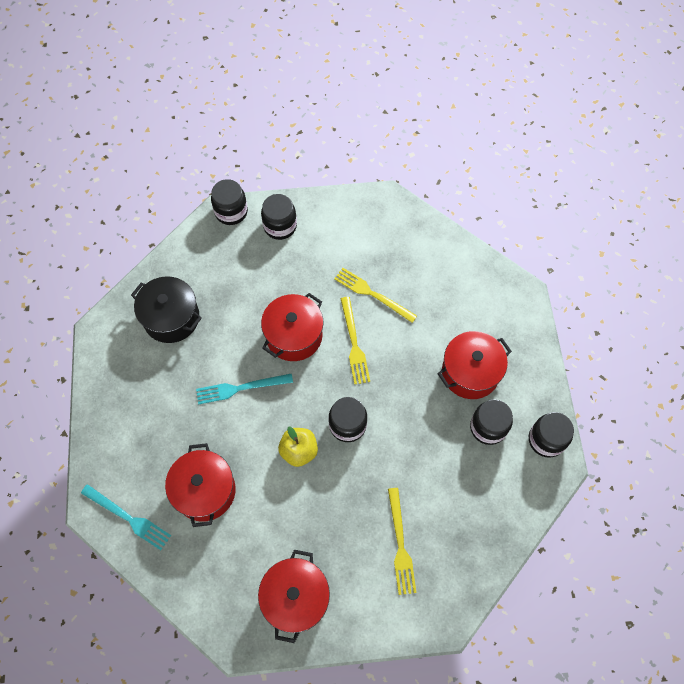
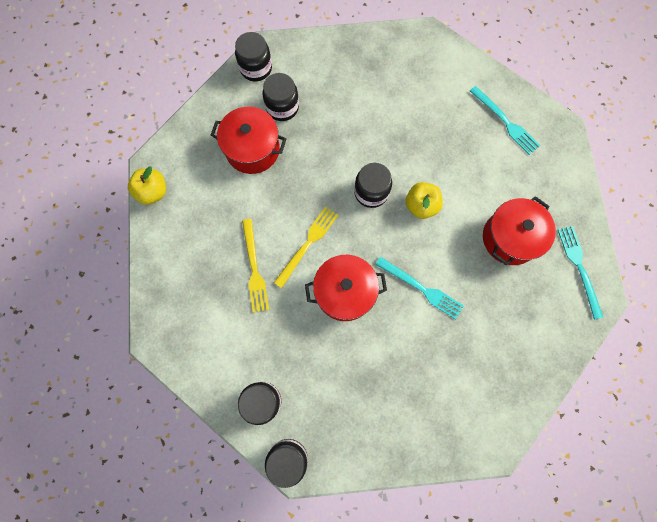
camera: 135 degrees left, 10 degrees up
(171, 318) = (425, 400): black pot -> none
(296, 598) = (505, 122): red pot -> turquoise fork
(400, 544) = (411, 94): yellow fork -> none
(500, 278) = (153, 192): none -> yellow apple

